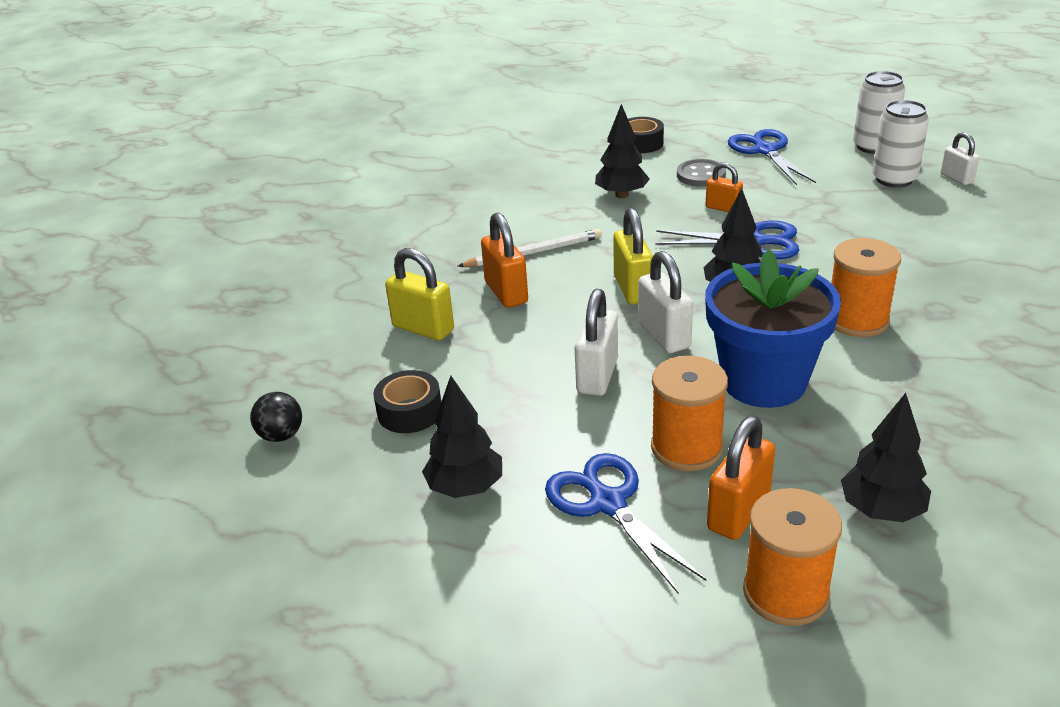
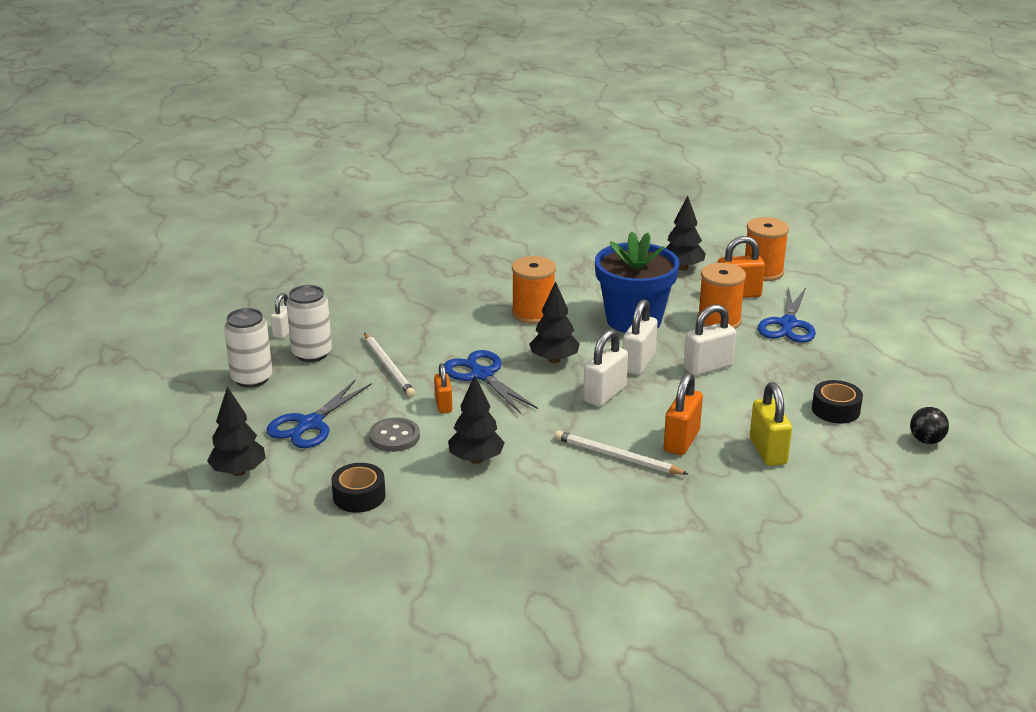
camera: 135 degrees left, 5 degrees down
(465, 488) = (847, 363): black tree -> black tree (238, 472)
(633, 289) = (604, 394): yellow padlock -> white padlock
(825, 205) = (388, 367): none -> white pencil

